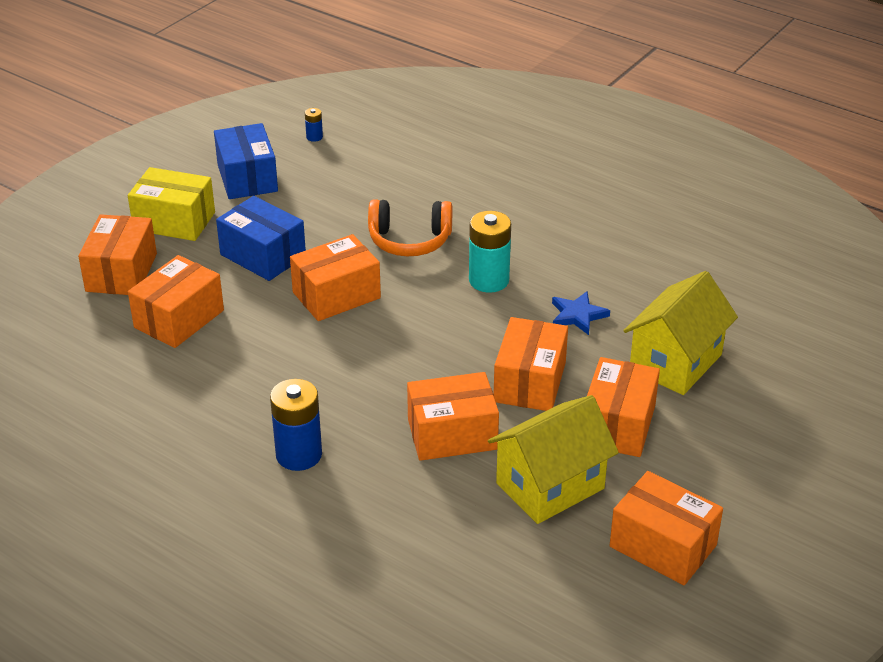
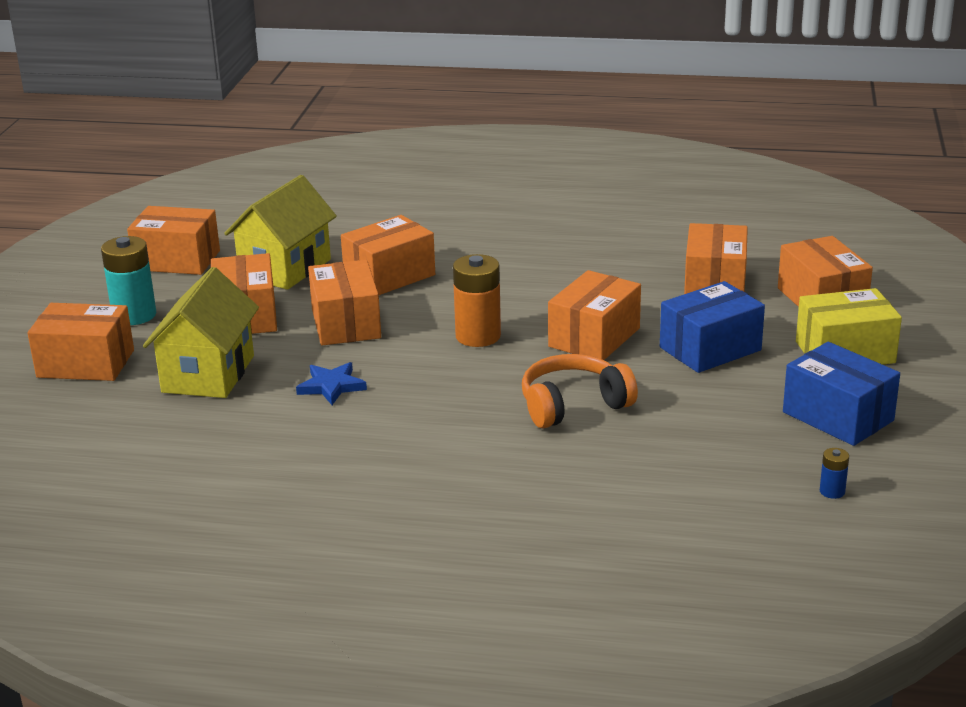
camera: 155 degrees right, 10 degrees down
(263, 255) = (710, 349): blue box -> blue box turned 45 degrees counterclockwise
(299, 455) = (502, 237): blue battery -> none
(427, 328) = (478, 336): none -> orange battery
(489, 280) = (450, 391): turquoise battery -> turquoise battery (134, 315)
(784, 412) = (86, 363): none -> orange box

